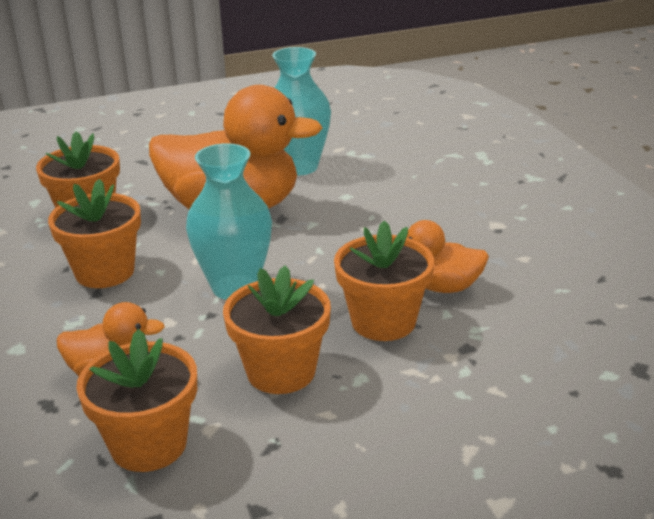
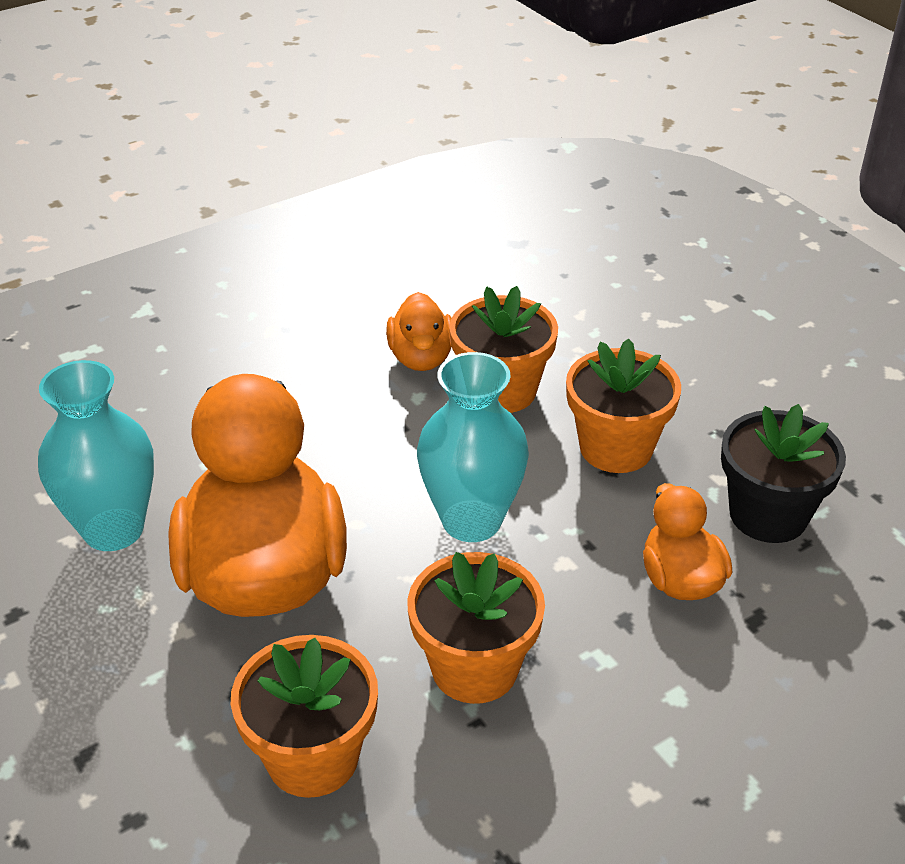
camera: 105 degrees left, 10 degrees up
(148, 445) = (768, 515): orange flower pot -> black flower pot

